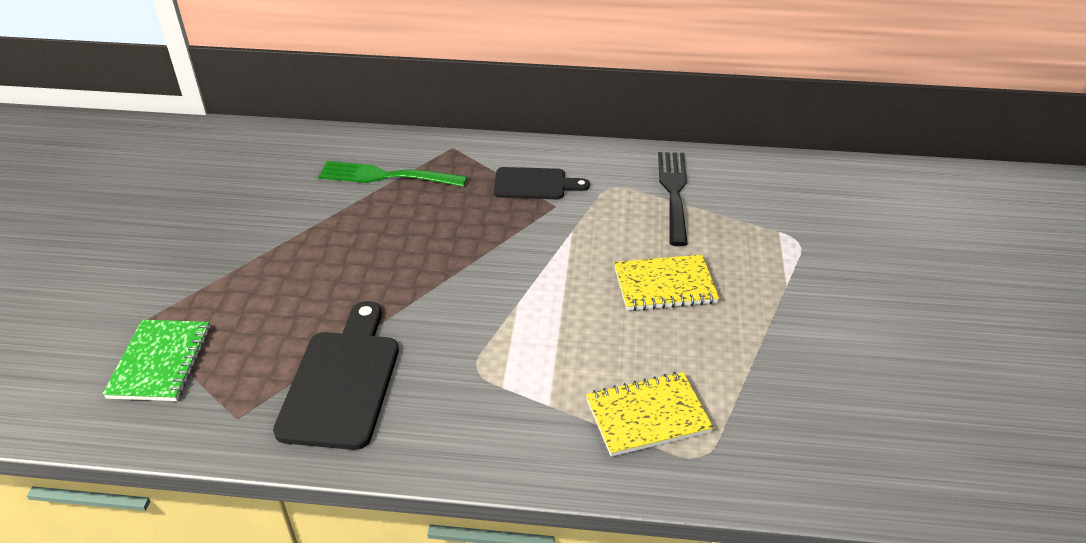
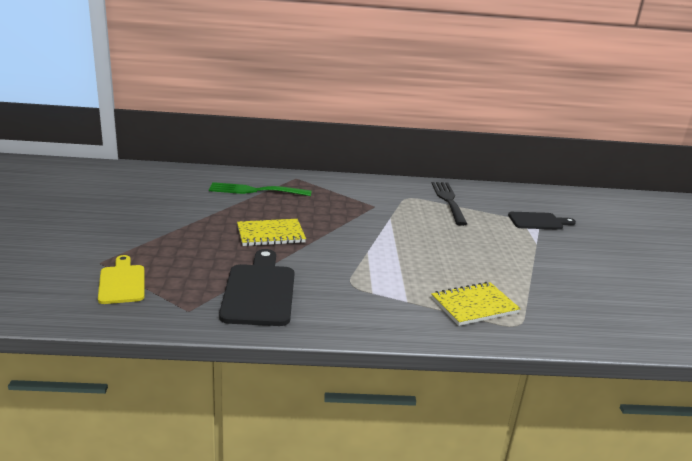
camera: 10 degrees left, 15 degrees down
(160, 362) = (122, 282): green notebook -> yellow cutting board
(534, 184) = (357, 196): black cutting board -> black cutting board (538, 221)
(665, 285) = (460, 243): yellow notebook -> yellow notebook (270, 234)

